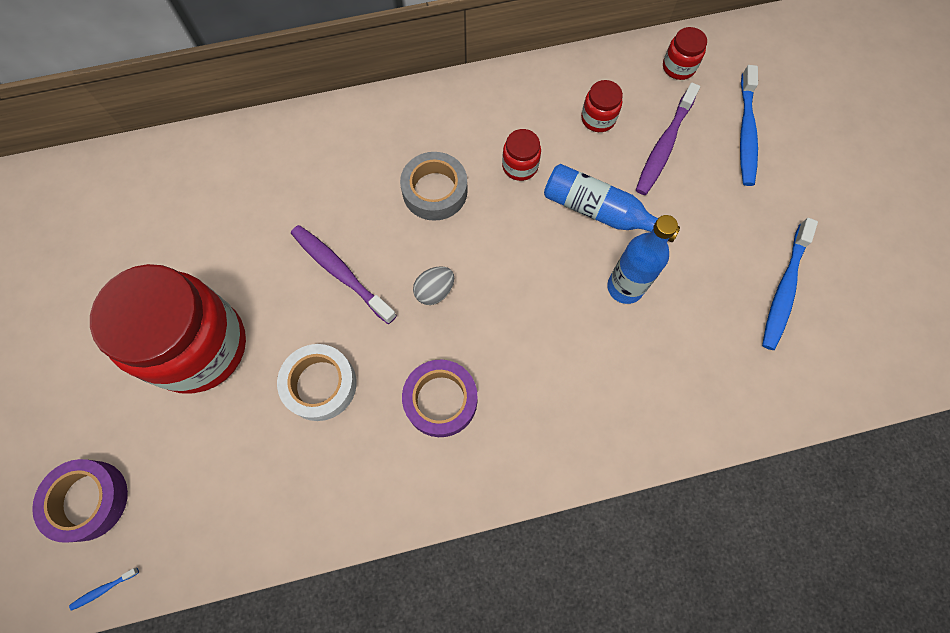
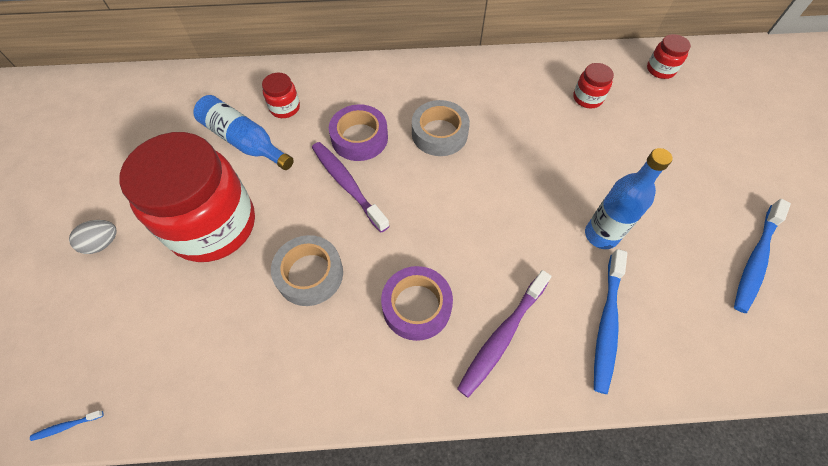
camera: 10 degrees right, 10 degrees down
(88, 500) = (79, 340): purple tape -> purple tape (359, 138)
(320, 384) = (310, 274): white tape -> grey tape
(434, 291) = (426, 212): grey egg -> grey egg (102, 243)
(520, 166) = (515, 124): red jar -> red jar (285, 108)
(599, 211) = (582, 169): blue bottle -> blue bottle (244, 141)
(664, 146) = (645, 126): purple toothbrush -> purple toothbrush (502, 336)
(746, 132) = (720, 125): blue toothbrush -> blue toothbrush (607, 324)

